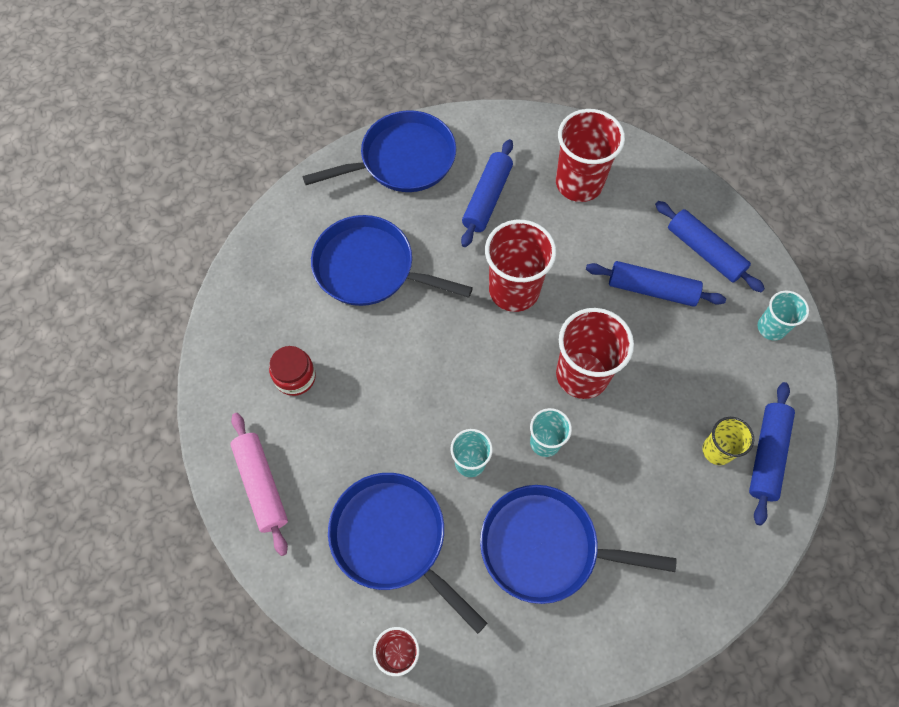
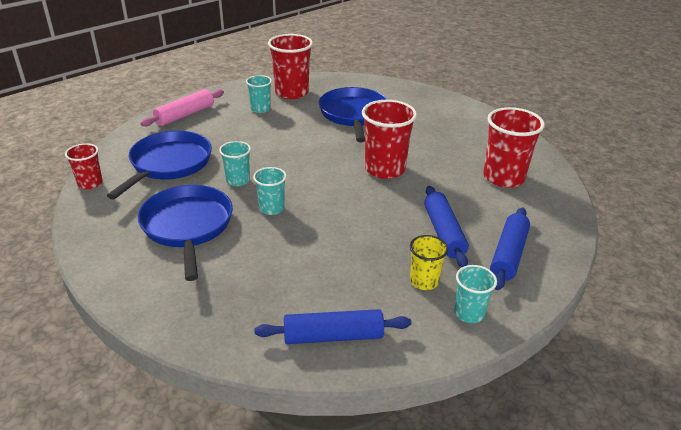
camera: 65 degrees right, 30 degrees down
(295, 377) = (260, 109): red jar -> turquoise cup
(402, 160) = (443, 108): blue pan -> none
(487, 198) = (448, 143): blue rolling pin -> none
(582, 374) = (339, 213): red cup -> red cup (292, 93)
(717, 450) = (318, 301): yellow cup -> yellow cup (424, 281)

